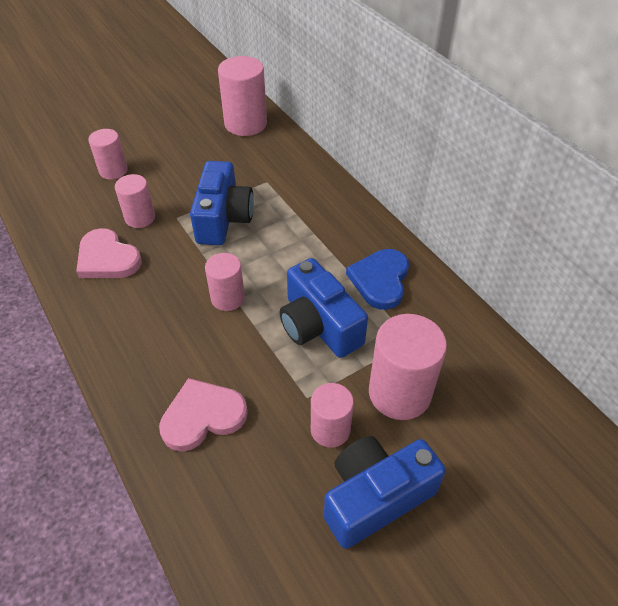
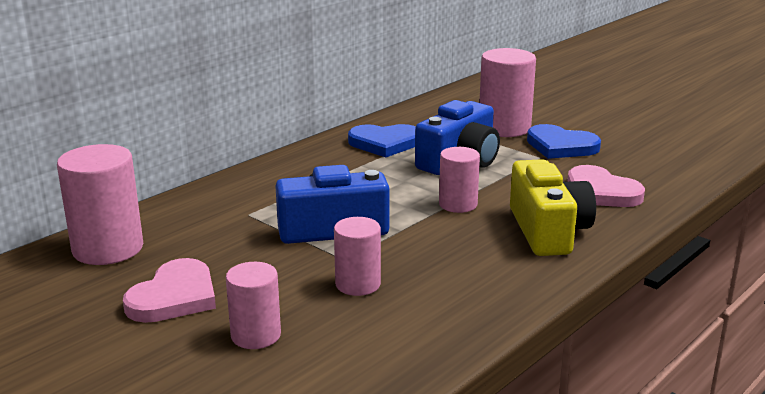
camera: 105 degrees left, 25 degrees down
(107, 258) = (448, 288): pink heart -> pink heart (174, 297)
(152, 343) = (548, 231): none -> yellow camera
(330, 429) = (561, 146): pink cylinder -> blue heart
(375, 497) = (598, 129): blue camera -> none

